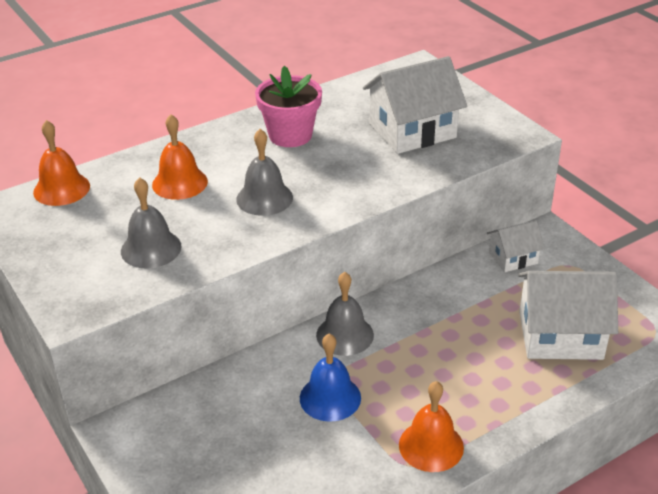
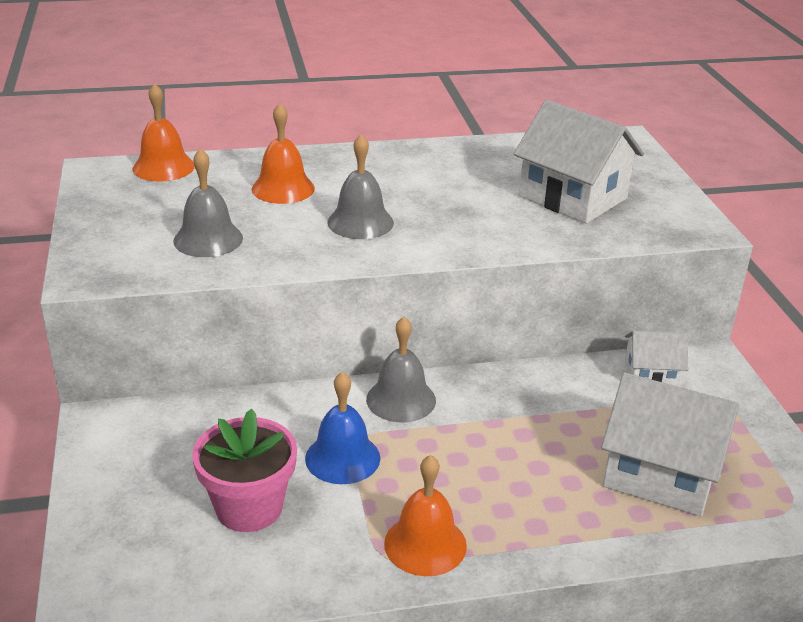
camera: 20 degrees right, 5 degrees down
(290, 135) = (432, 172): pink flower pot -> pink flower pot (249, 507)
(412, 131) = (573, 197): white house -> white house turned 45 degrees clockwise

